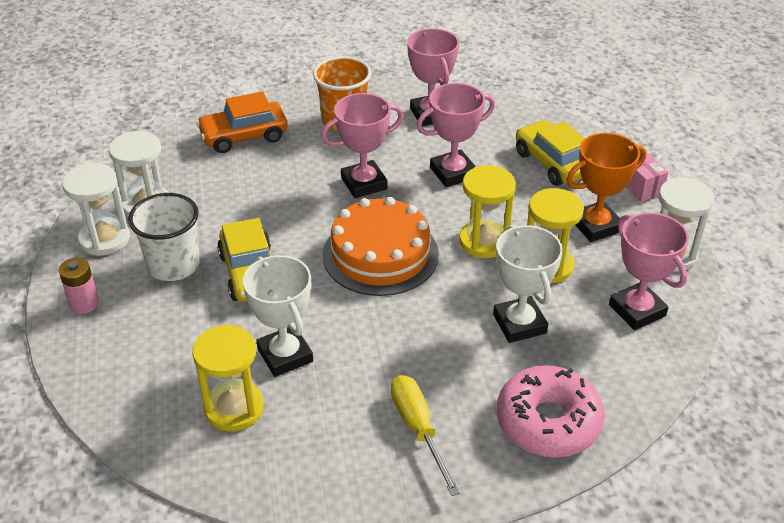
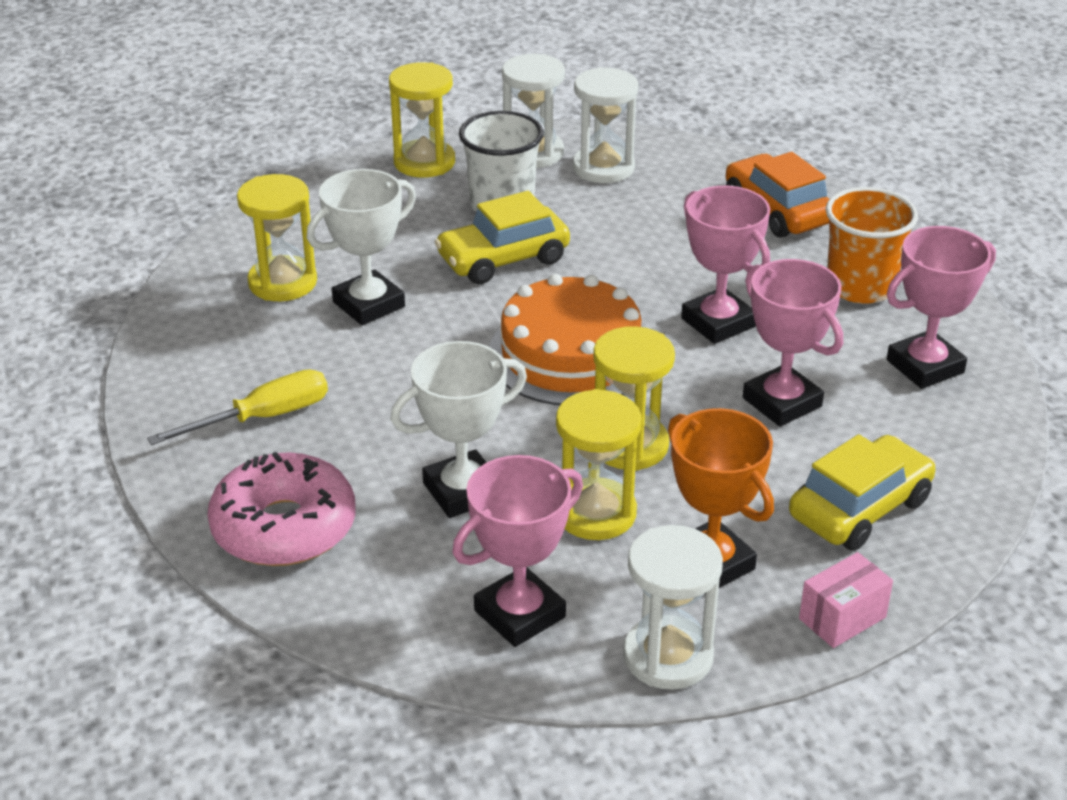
camera: 80 degrees right, 5 degrees down
(84, 303) = (424, 162): pink battery -> yellow hourglass

